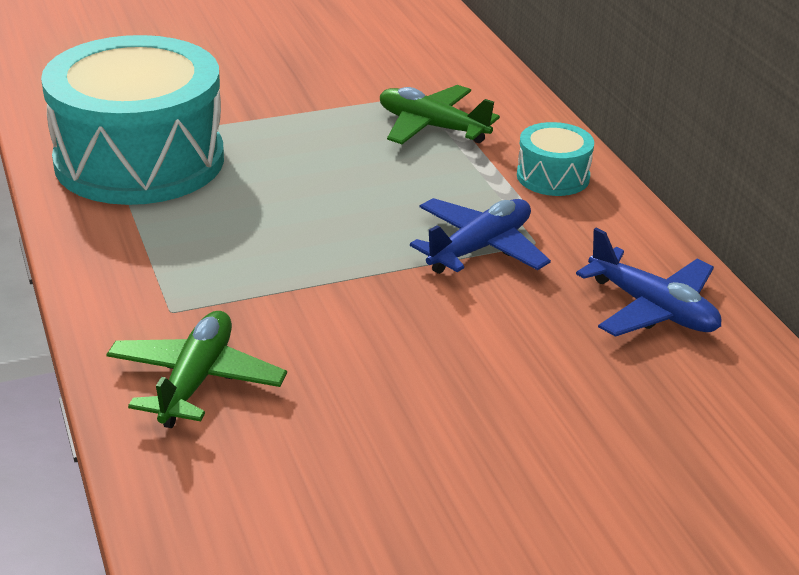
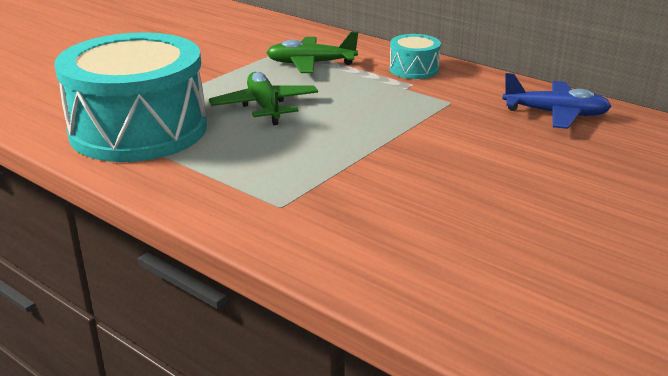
camera: 30 degrees left, 5 degrees down
(196, 380) = (354, 239): green plane -> green plane (265, 107)
(480, 248) = (424, 113): blue plane -> none

